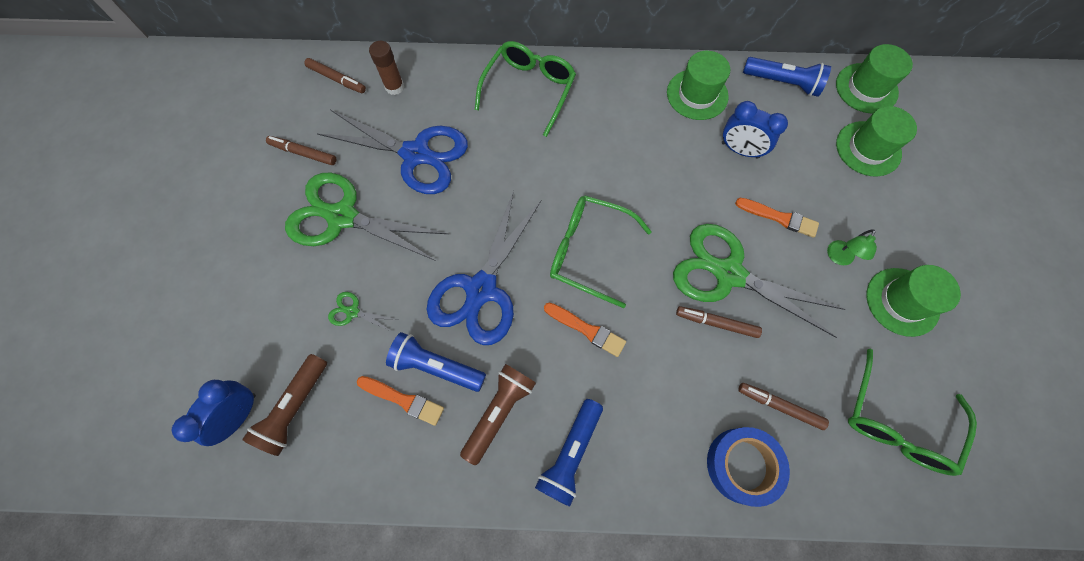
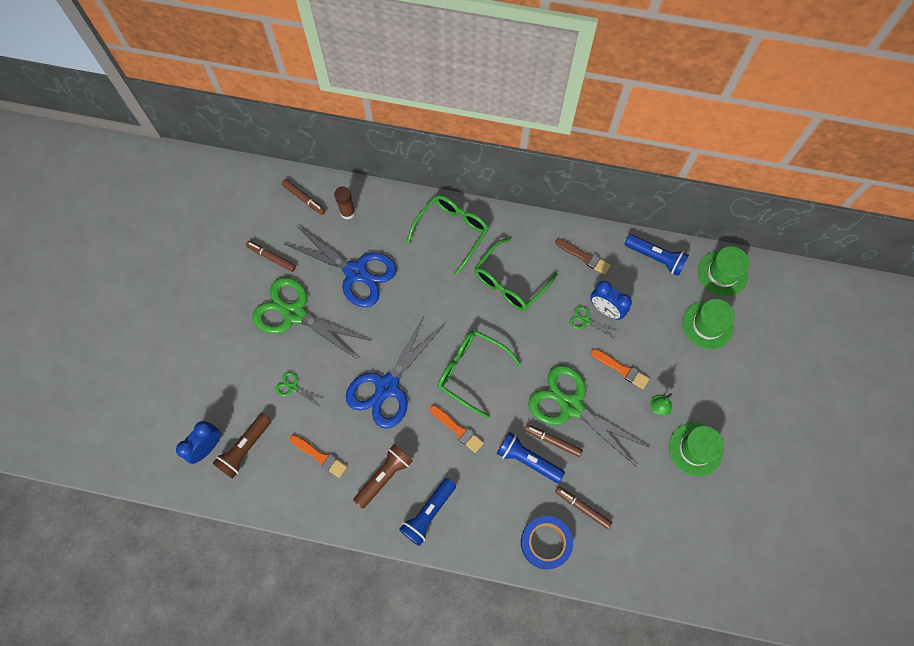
camera: 10 degrees right, 0 degrees up
(436, 366) = (346, 437): blue flashlight -> blue flashlight (527, 460)
(697, 94) = (584, 257): green hat -> brown brush
(718, 167) = (585, 320): none -> green scissors
(895, 422) = (662, 534): green glasses -> green glasses (510, 282)

